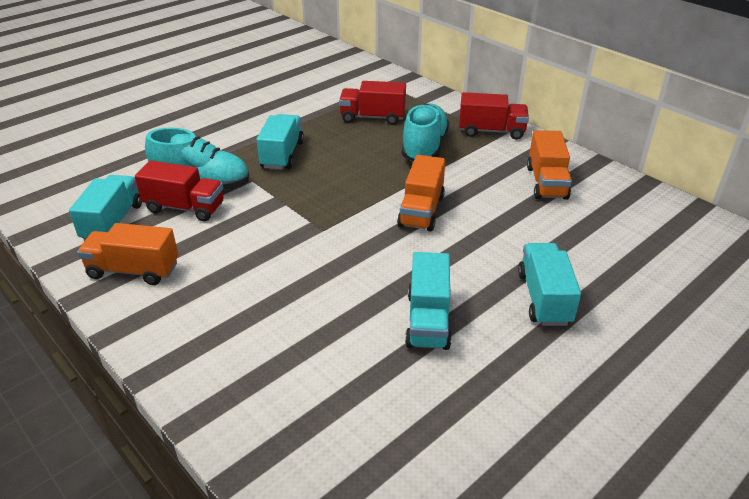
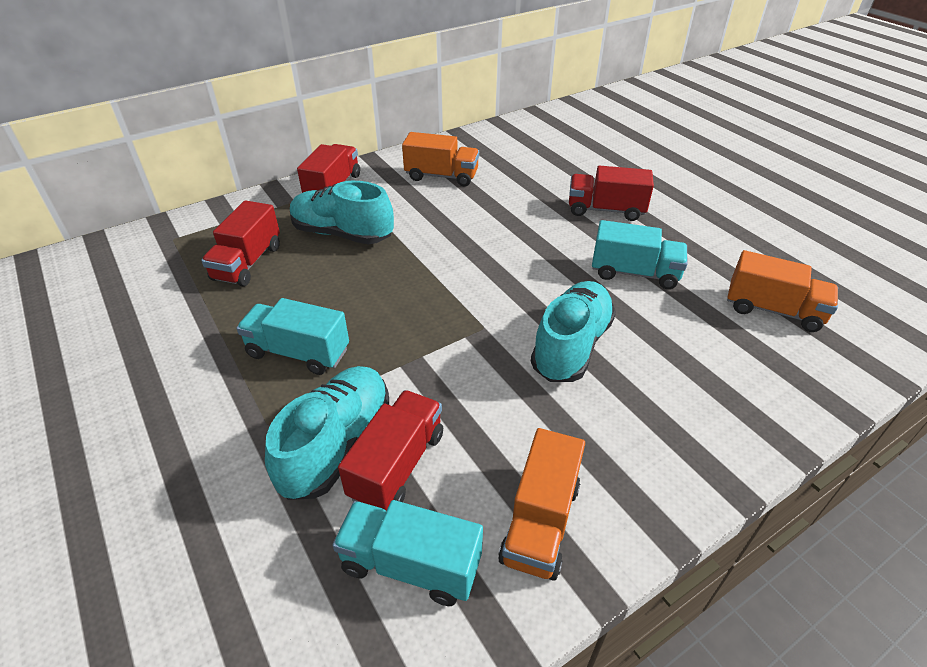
camera: 80 degrees left, 5 degrees up
(307, 279) = (571, 346): none -> turquoise shoe
(421, 211) = (466, 253): orange truck -> orange truck (773, 310)
(544, 298) = (605, 210): turquoise truck -> red truck

